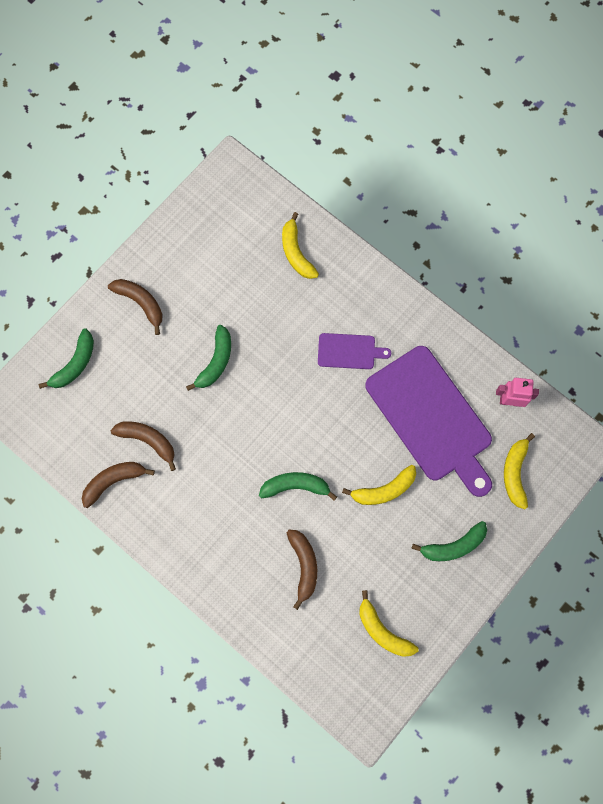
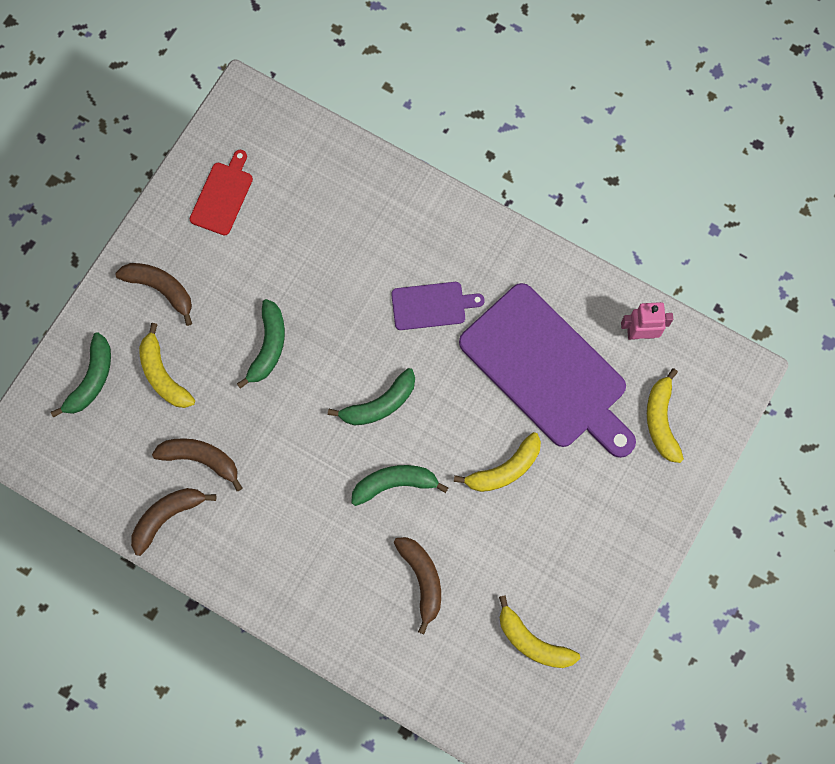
camera: 10 degrees left, 0 degrees up
(201, 239) = (222, 196): none -> red cutting board
(296, 252) = (344, 193): yellow banana -> yellow banana (163, 375)
(453, 546) = (601, 523): green banana -> green banana (379, 404)

